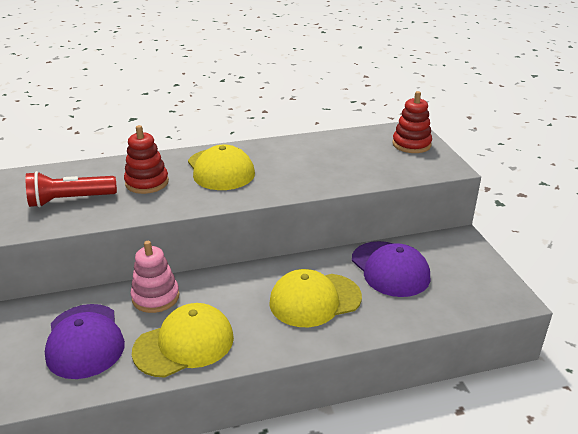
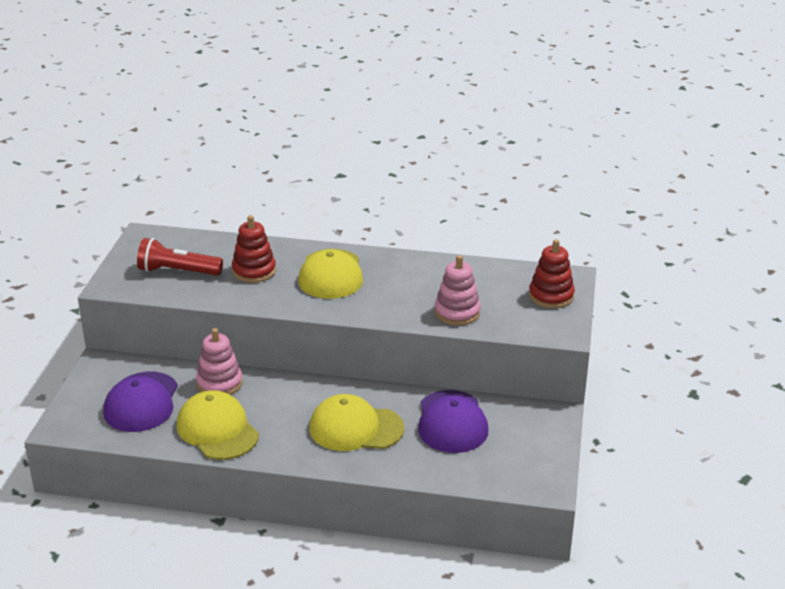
camera: 25 degrees right, 0 degrees up
(184, 344) = (217, 430): yellow cap -> yellow cap turned 120 degrees counterclockwise
(353, 173) = (457, 312): none -> pink stacking toy

